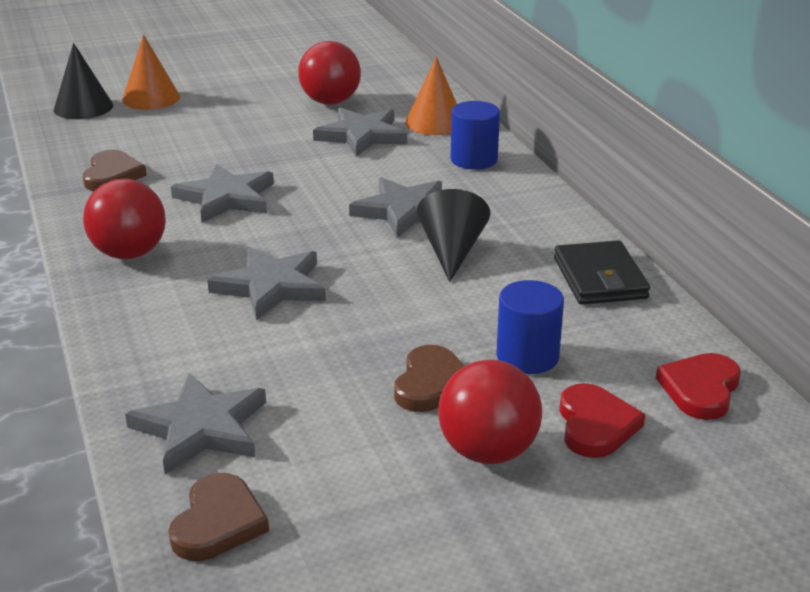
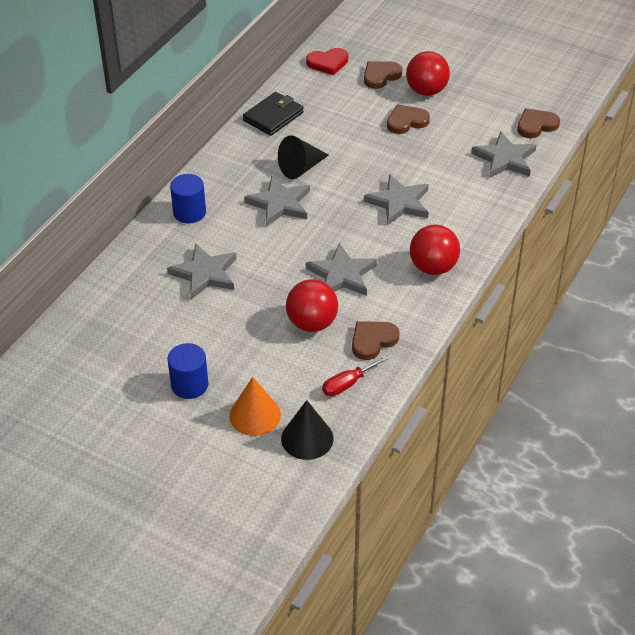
camera: 130 degrees left, 15 degrees up
(94, 143) = (347, 384): none -> red screwdriver
(330, 102) = (167, 320): red ball -> red ball (312, 323)
(435, 122) = (152, 255): orange cone -> none
(527, 356) = (358, 108): blue cylinder -> blue cylinder (189, 385)
(595, 425) = (380, 76): red heart -> brown heart

